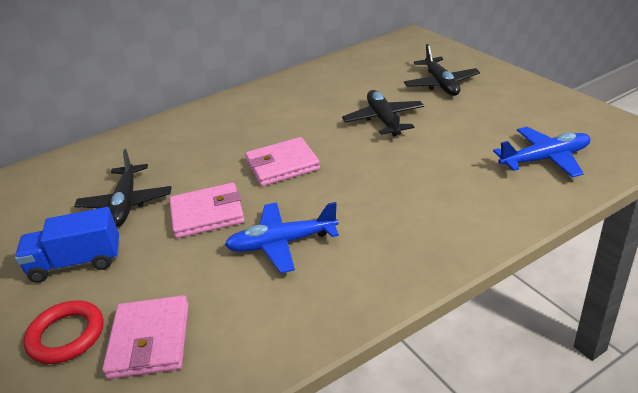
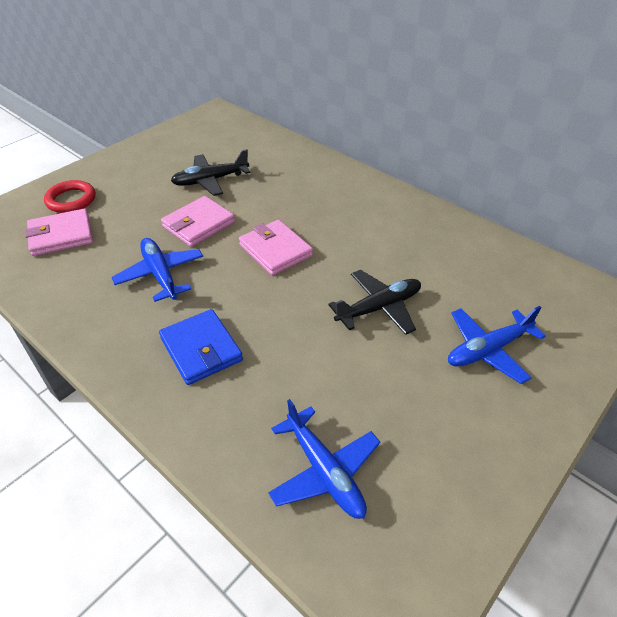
camera: 70 degrees right, 10 degrees up
(76, 263) = (141, 181): blue truck -> none
(207, 214) = (198, 224): pink wallet -> pink wallet turned 75 degrees clockwise
(406, 216) = (201, 349): none -> blue wallet
(441, 84) = (487, 350): black plane -> blue plane

